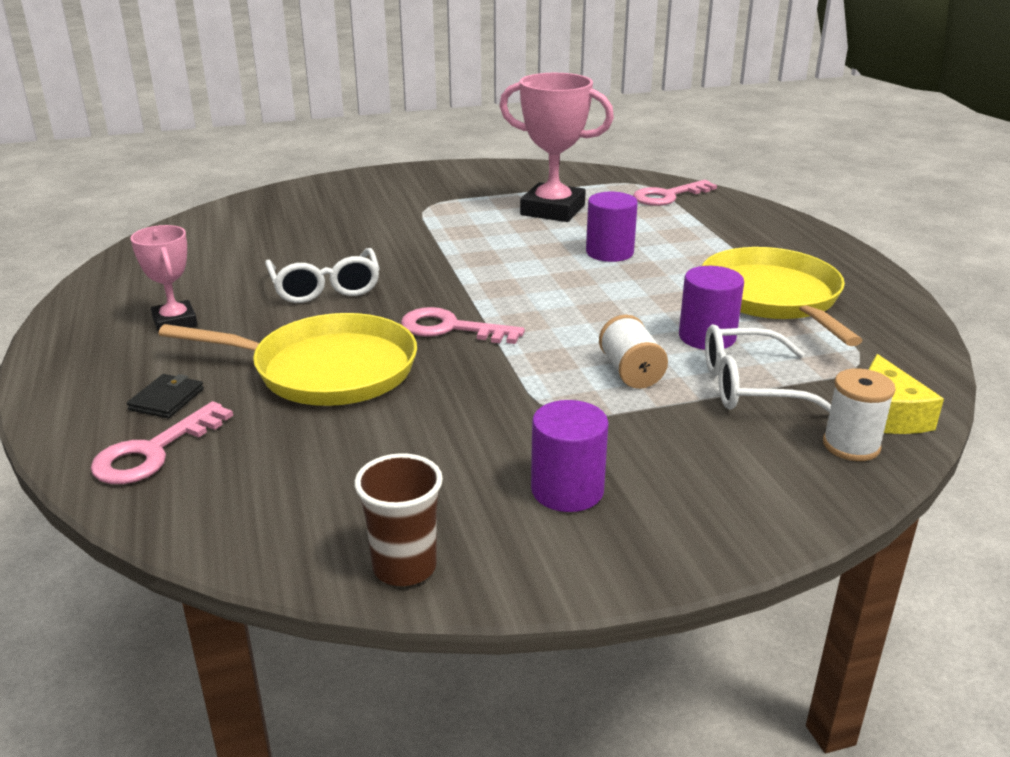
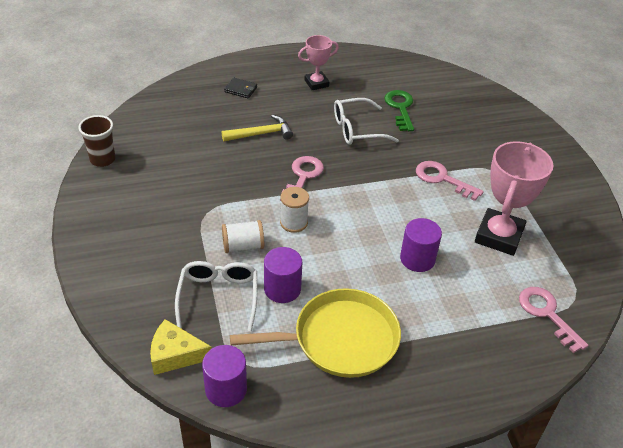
camera: 90 degrees right, 15 degrees up
(154, 451) = (199, 91): pink key -> pink key (442, 179)
(273, 256) = (400, 108): none -> green key
(326, 370) = (261, 134): yellow pan -> yellow hammer
(567, 490) = (139, 209): purple cylinder -> purple cylinder (226, 389)
(851, 446) = (147, 327): white spool -> white spool (293, 223)

